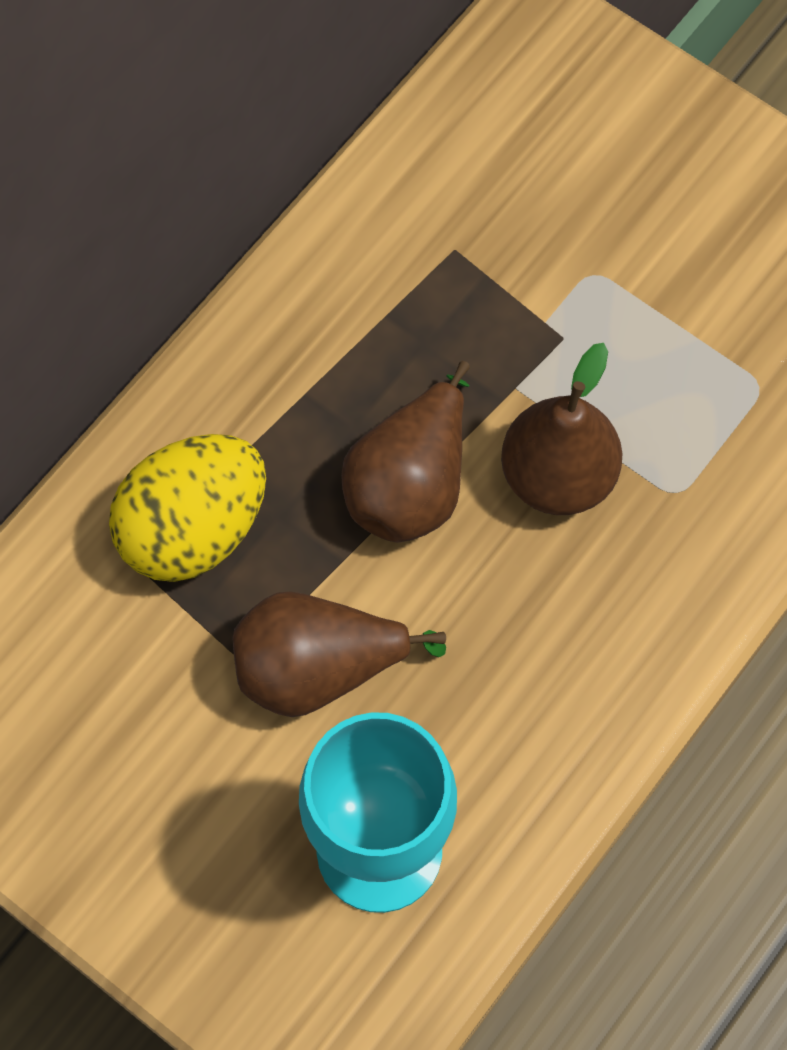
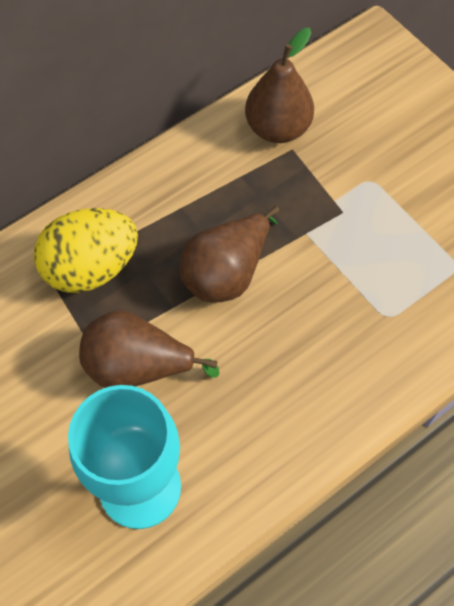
camera: 15 degrees right, 5 degrees down
(558, 476) = (317, 289): brown pear -> brown pear (278, 128)

